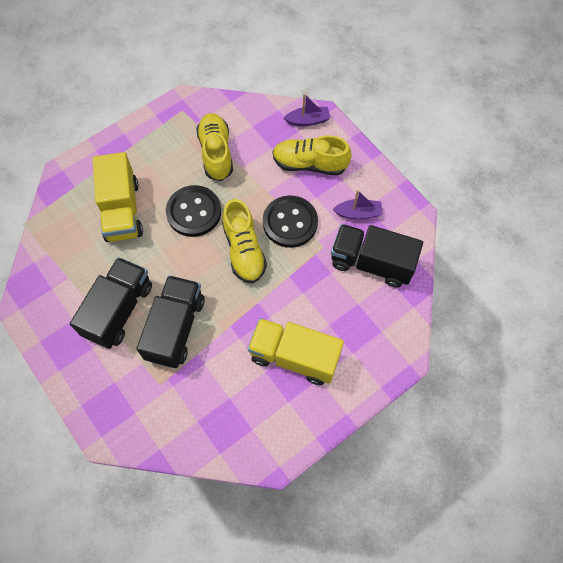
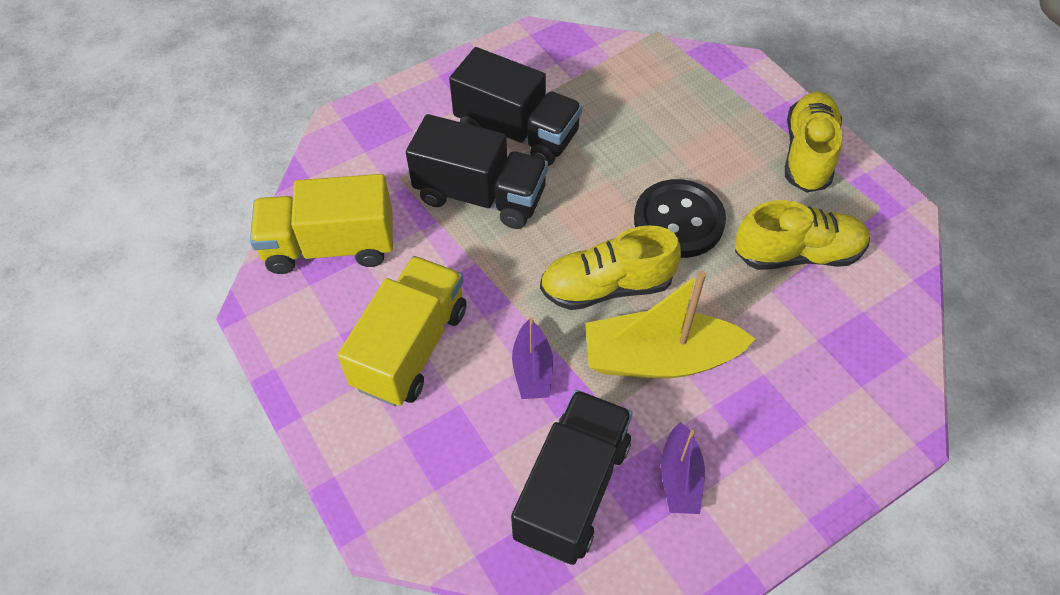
camera: 95 degrees right, 10 degrees down
(122, 210) = (680, 133): yellow truck -> yellow truck (330, 246)
(290, 222) = (659, 358): black button -> yellow boat
(308, 120) = (889, 406): purple boat -> purple boat (532, 370)
(310, 164) = (787, 401): yellow shoe -> yellow shoe (807, 154)

